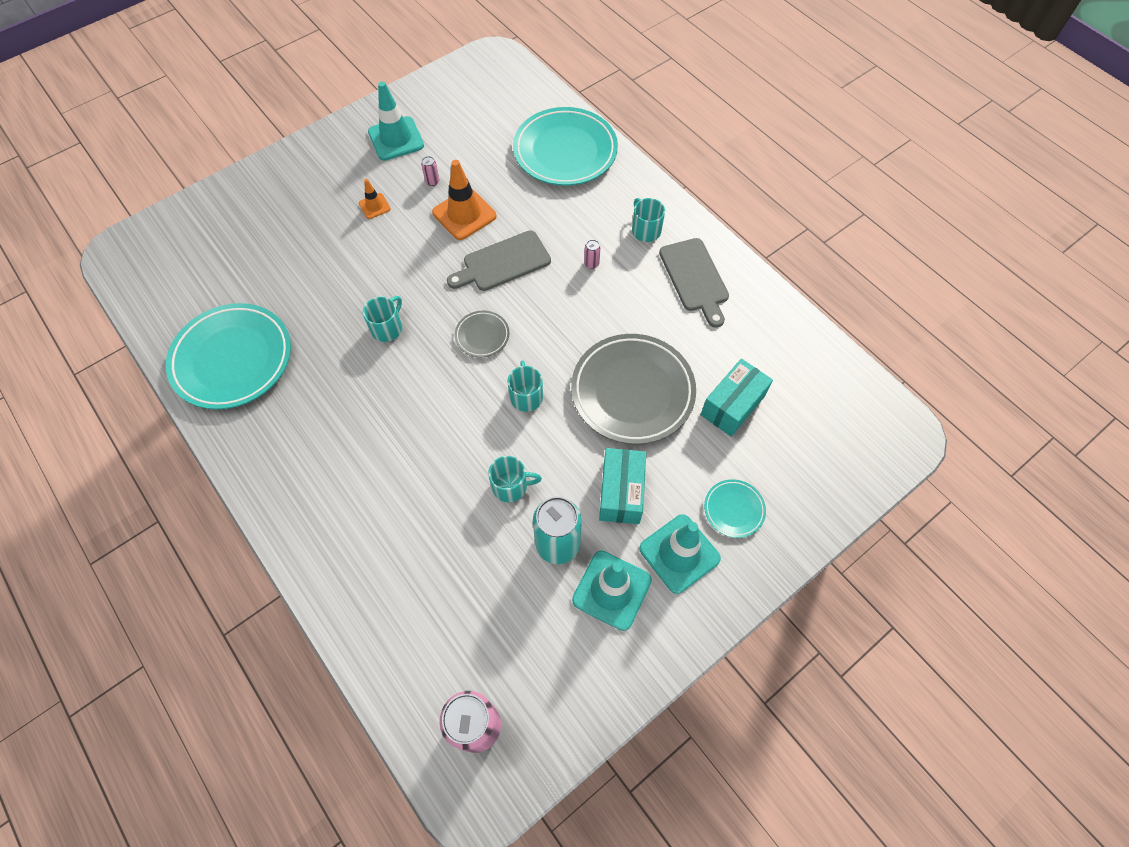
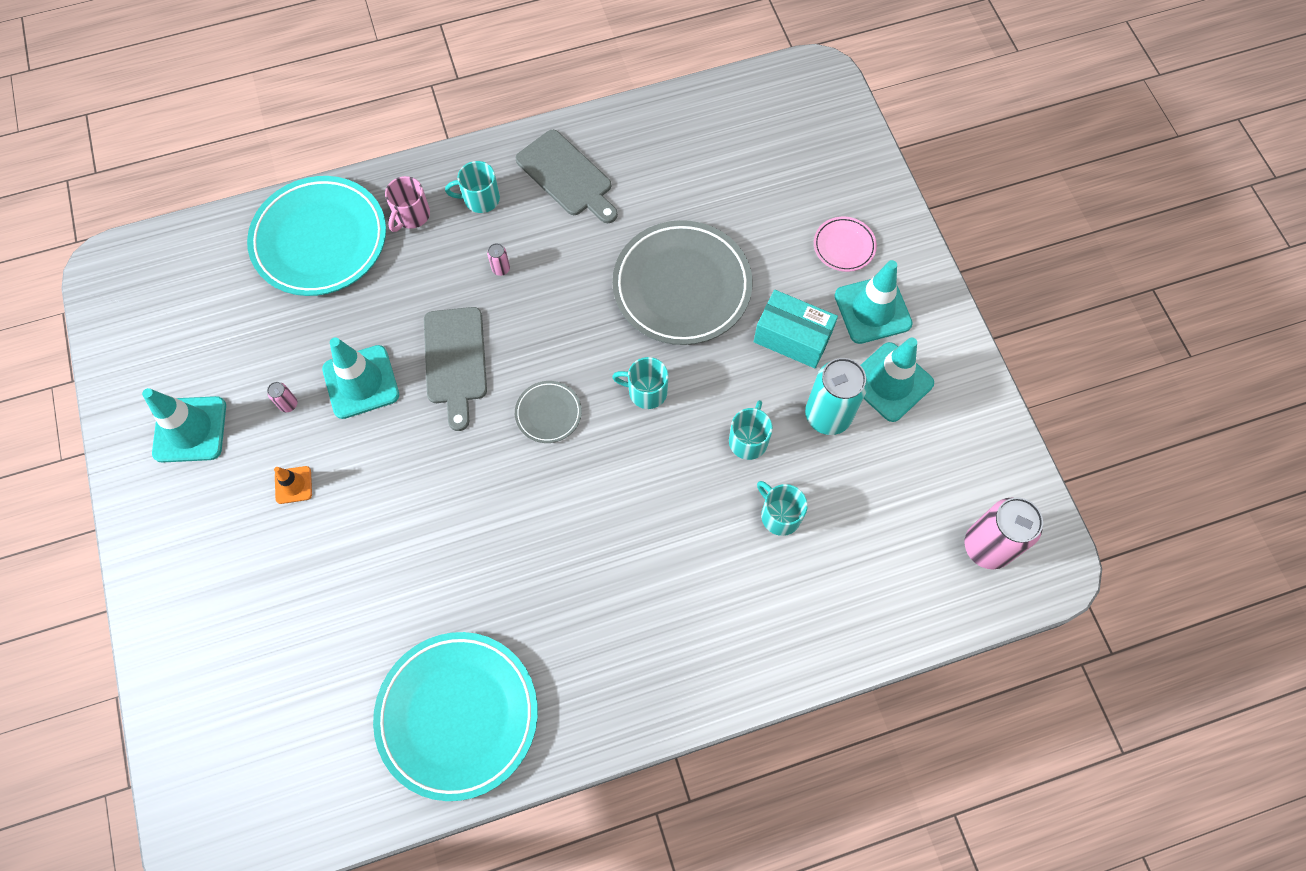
camera: 70 degrees left, 5 degrees up
(387, 328) = (492, 516): turquoise mug -> turquoise mug (779, 515)
(464, 214) = (361, 382): orange traffic cone -> turquoise traffic cone
(610, 194) = (411, 215): none -> pink mug
(695, 278) = (567, 176): grey cutting board -> grey cutting board turned 45 degrees clockwise
(732, 405) = (733, 203): turquoise box -> none
(734, 509) = (844, 246): turquoise plate -> pink plate

